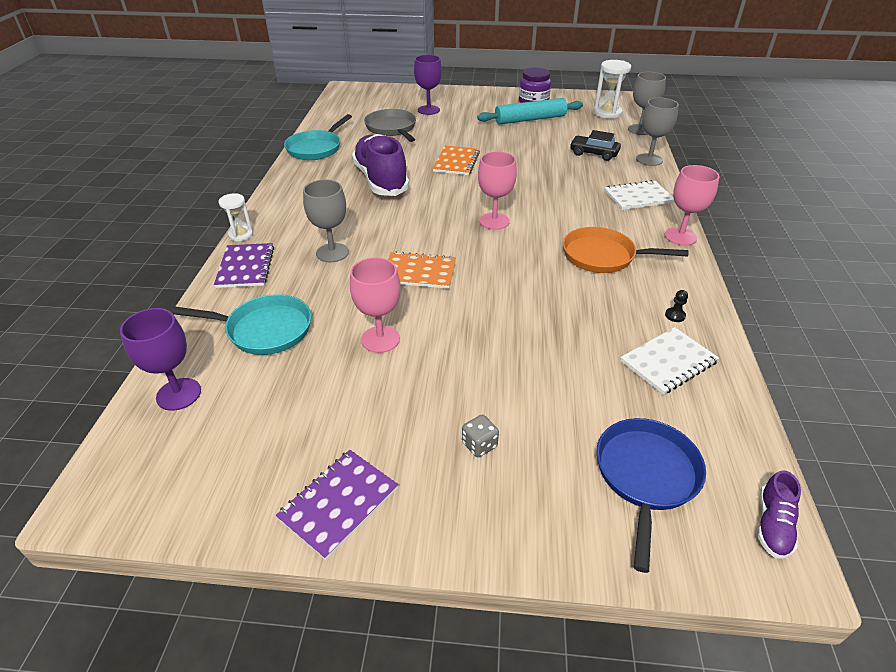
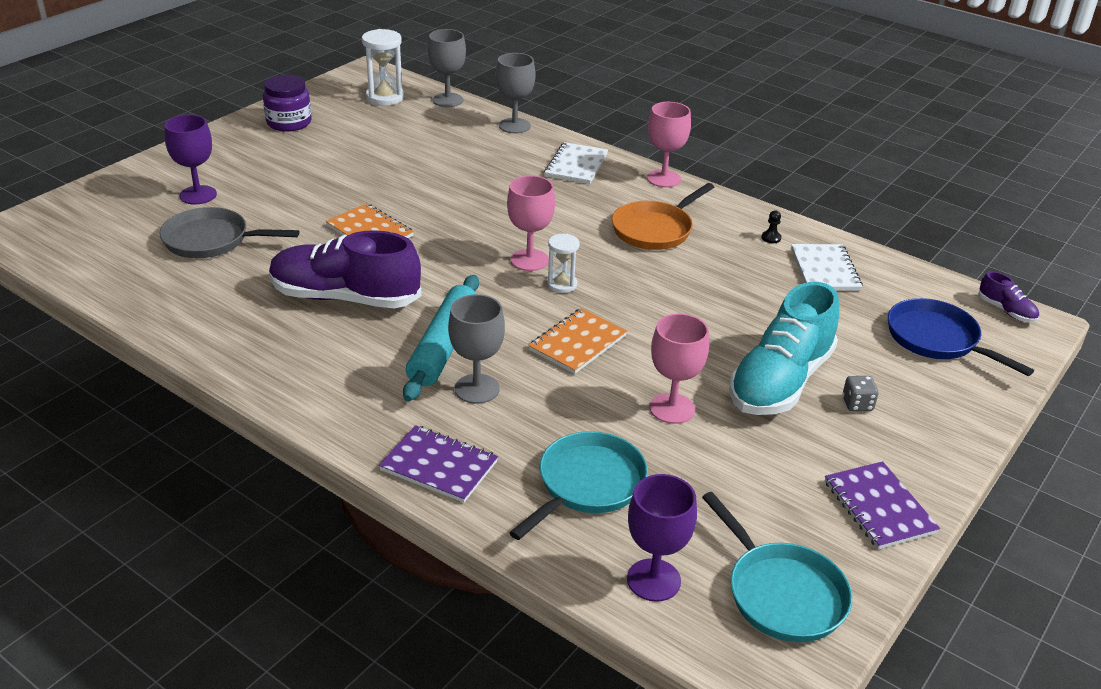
camera: 60 degrees left, 5 degrees down
(241, 235) = (353, 450): white hourglass -> white hourglass (562, 284)
(316, 148) = (182, 317): turquoise pan -> turquoise pan (781, 593)
(467, 386) = (780, 382): none -> turquoise shoe
(530, 119) = (331, 144): turquoise rolling pin -> turquoise rolling pin (443, 346)
(593, 154) = (463, 146): black car -> none

